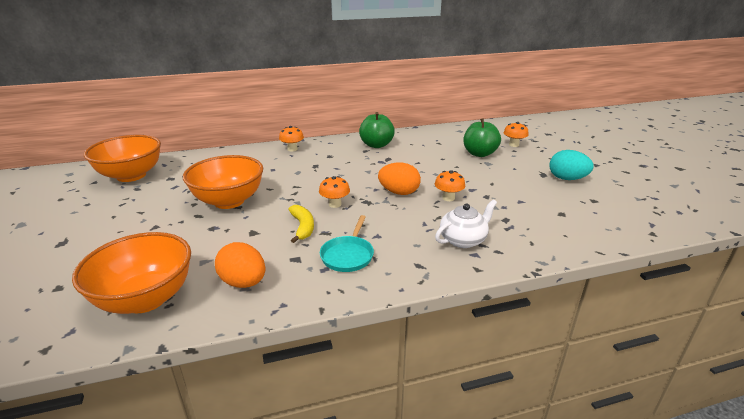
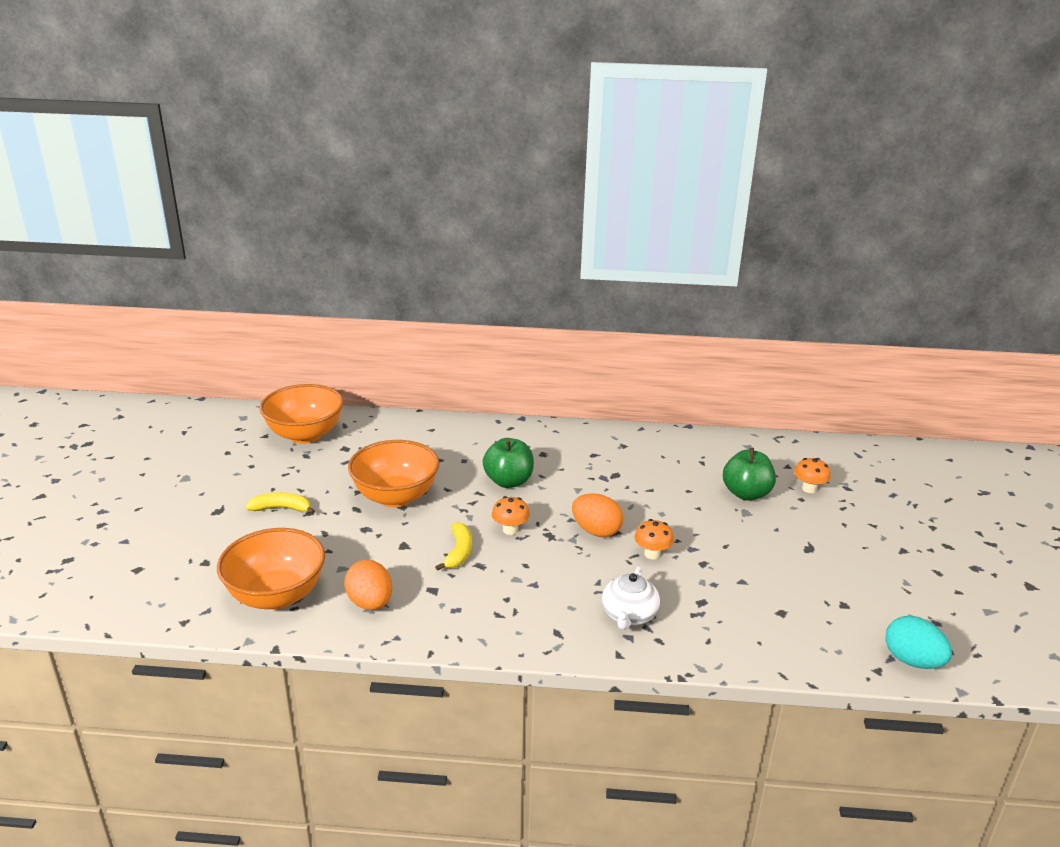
camera: 20 degrees right, 0 degrees up
(127, 229) = (281, 508): none -> yellow banana
(292, 149) = (502, 432): orange mushroom -> none
(348, 255) = (489, 600): turquoise pan -> none
(376, 145) = (614, 448): green apple -> green apple (508, 481)
(463, 240) = (629, 615): white teapot -> white teapot turned 120 degrees clockwise
(567, 179) = (837, 563): turquoise egg -> turquoise egg (912, 661)

